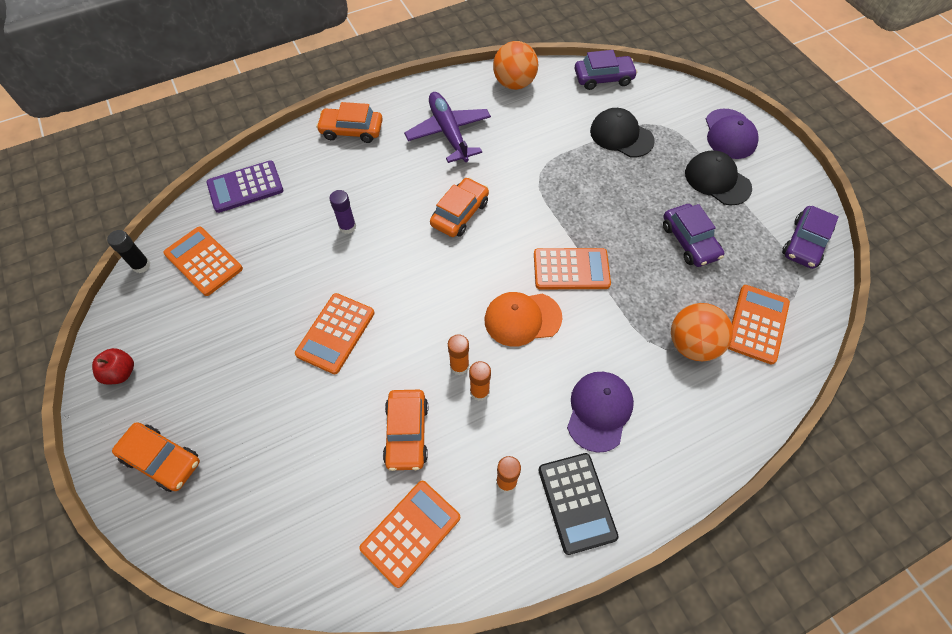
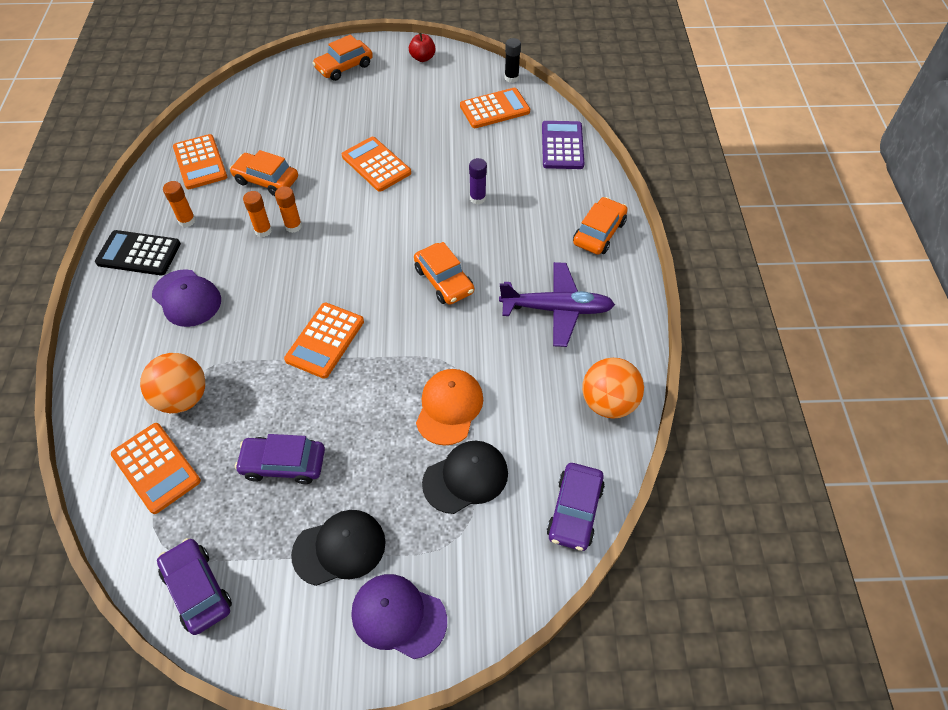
camera: 115 degrees right, 5 degrees down
(522, 319) = (303, 282): orange cap -> orange cap (449, 407)

